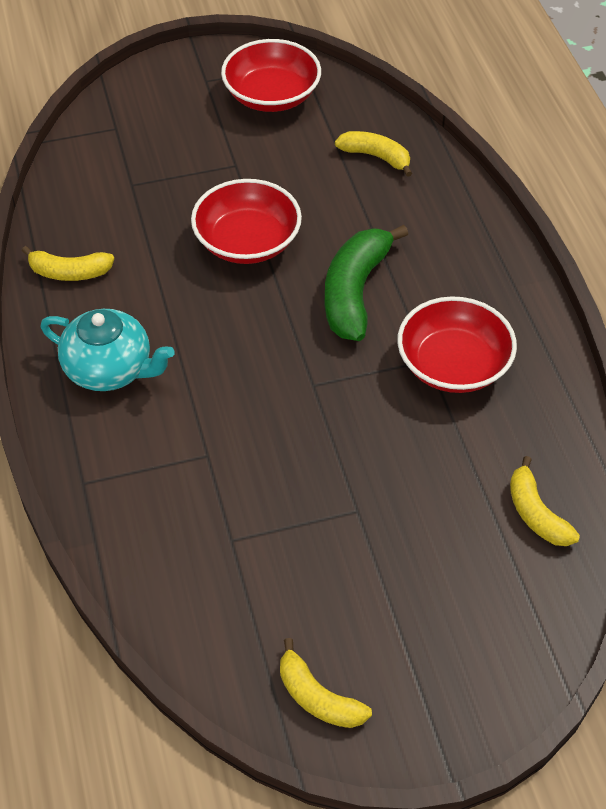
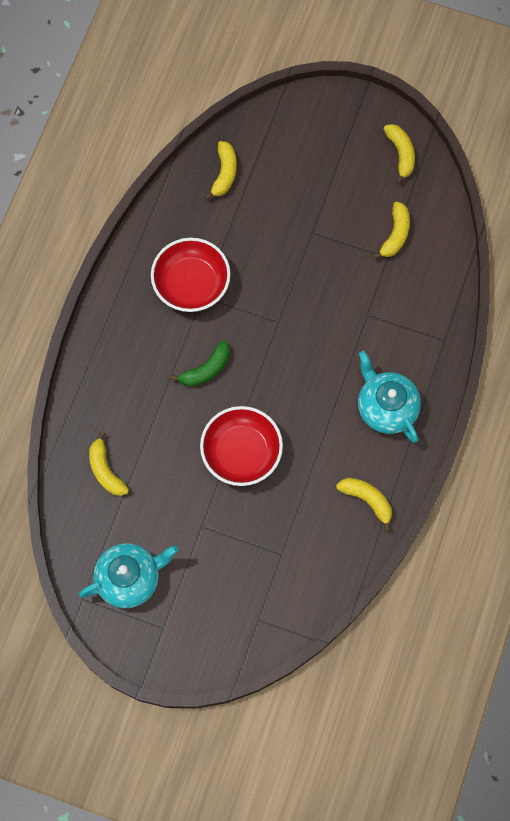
camera: 145 degrees left, 20 degrees up
(242, 575) = (395, 234): none -> yellow banana
(271, 95) = (129, 578): red bowl -> turquoise teapot
(355, 292) = (206, 369): green banana -> green banana, size x0.60

